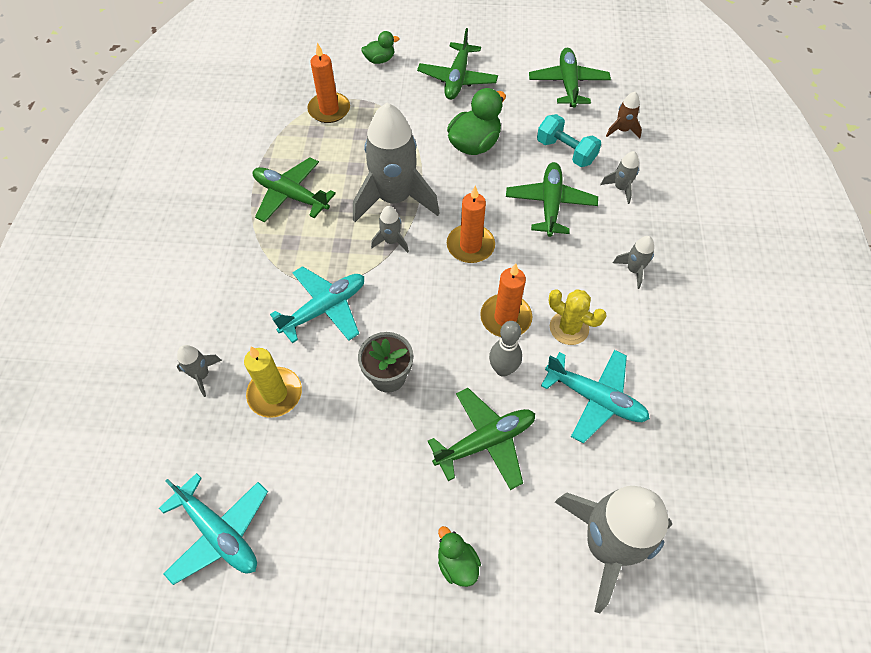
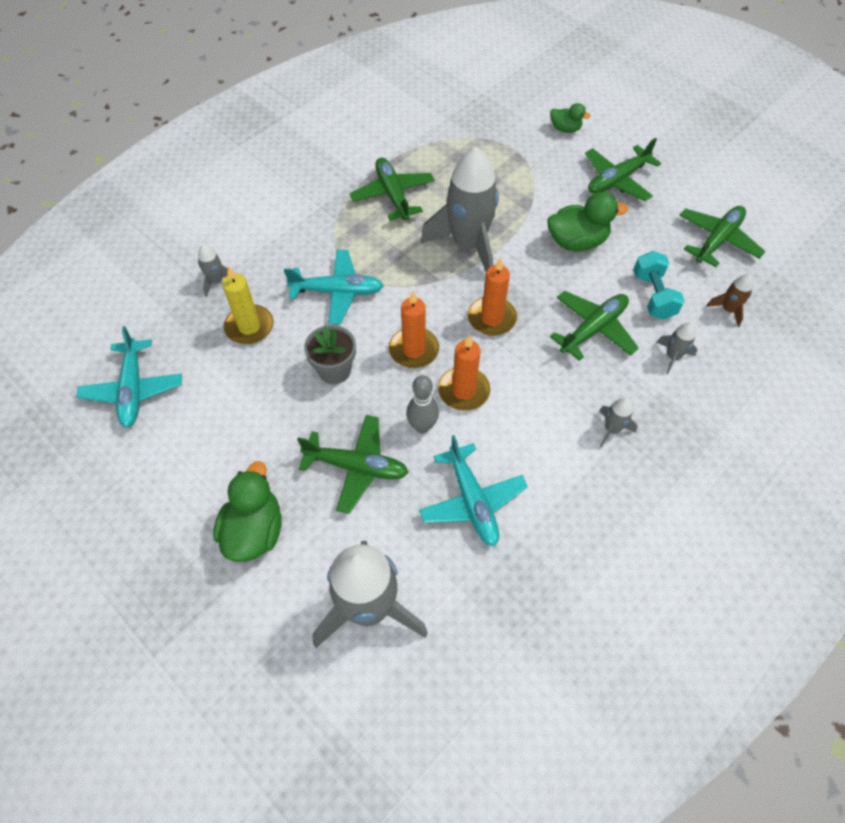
camera: 40 degrees right, 0 degrees up
(329, 110) = (484, 146): orange candle -> orange candle (414, 350)
(391, 241) = (433, 275): grey rocket -> none
(457, 563) = (254, 530): green duck -> green duck, size x1.74
(569, 328) = (507, 434): yellow cactus -> none

